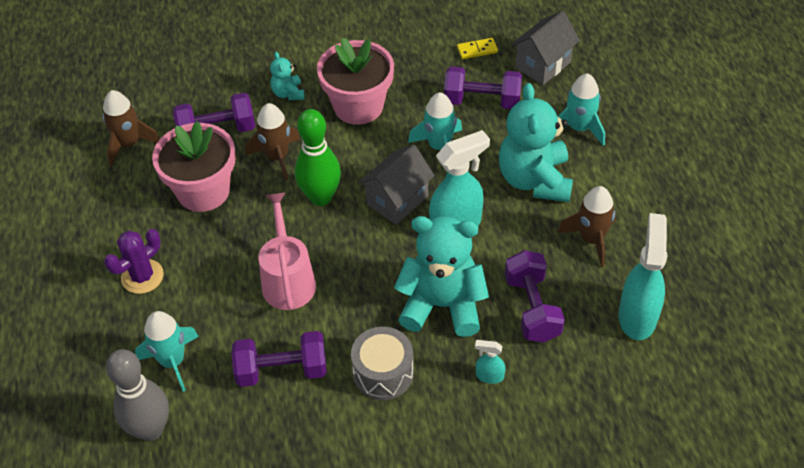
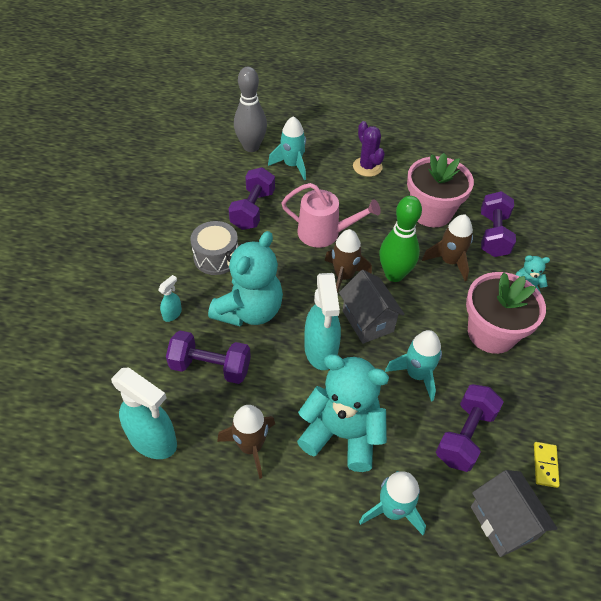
camera: 110 degrees right, 0 degrees up
(129, 144) = (496, 186): brown rocket -> brown rocket (344, 276)

